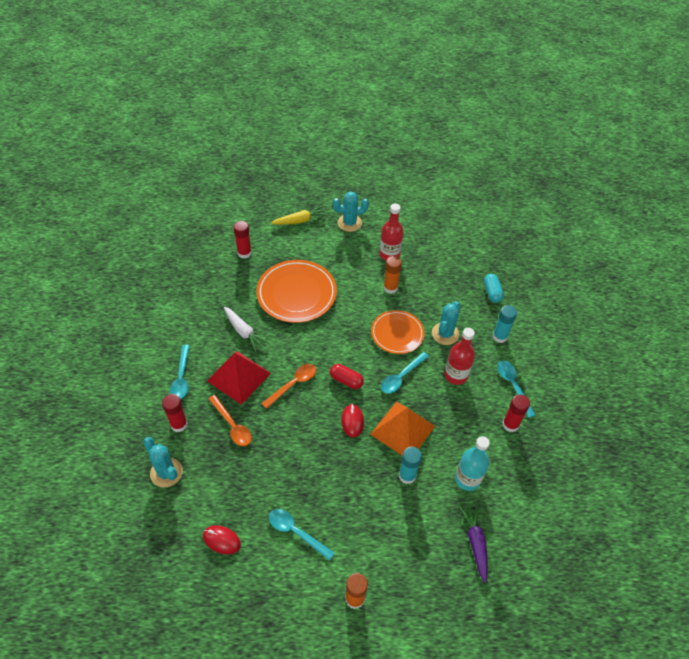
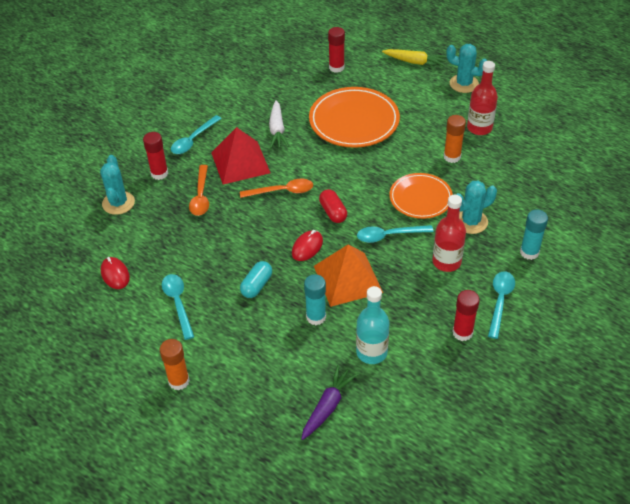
camera: 40 degrees right, 5 degrees down
(492, 292) = (560, 210): turquoise capsule -> turquoise capsule (256, 285)

